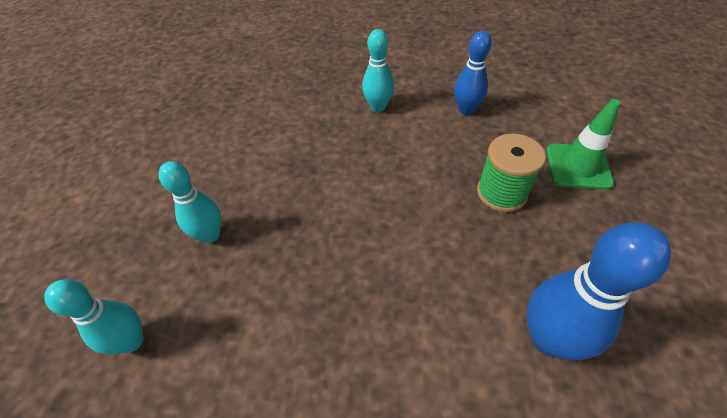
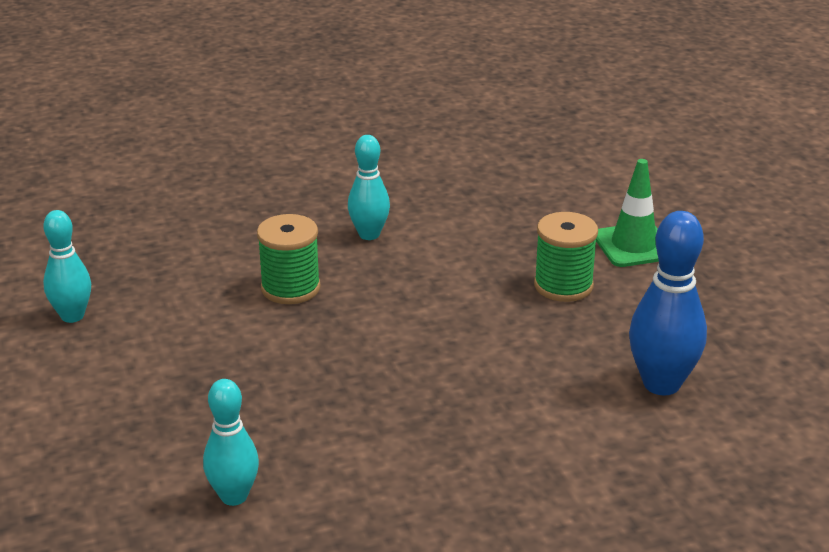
camera: 25 degrees left, 20 degrees down
(210, 235) = (249, 396): turquoise bowling pin -> turquoise bowling pin (72, 316)
(299, 140) = (290, 288): none -> green spool
(466, 110) = (482, 216): blue bowling pin -> none

